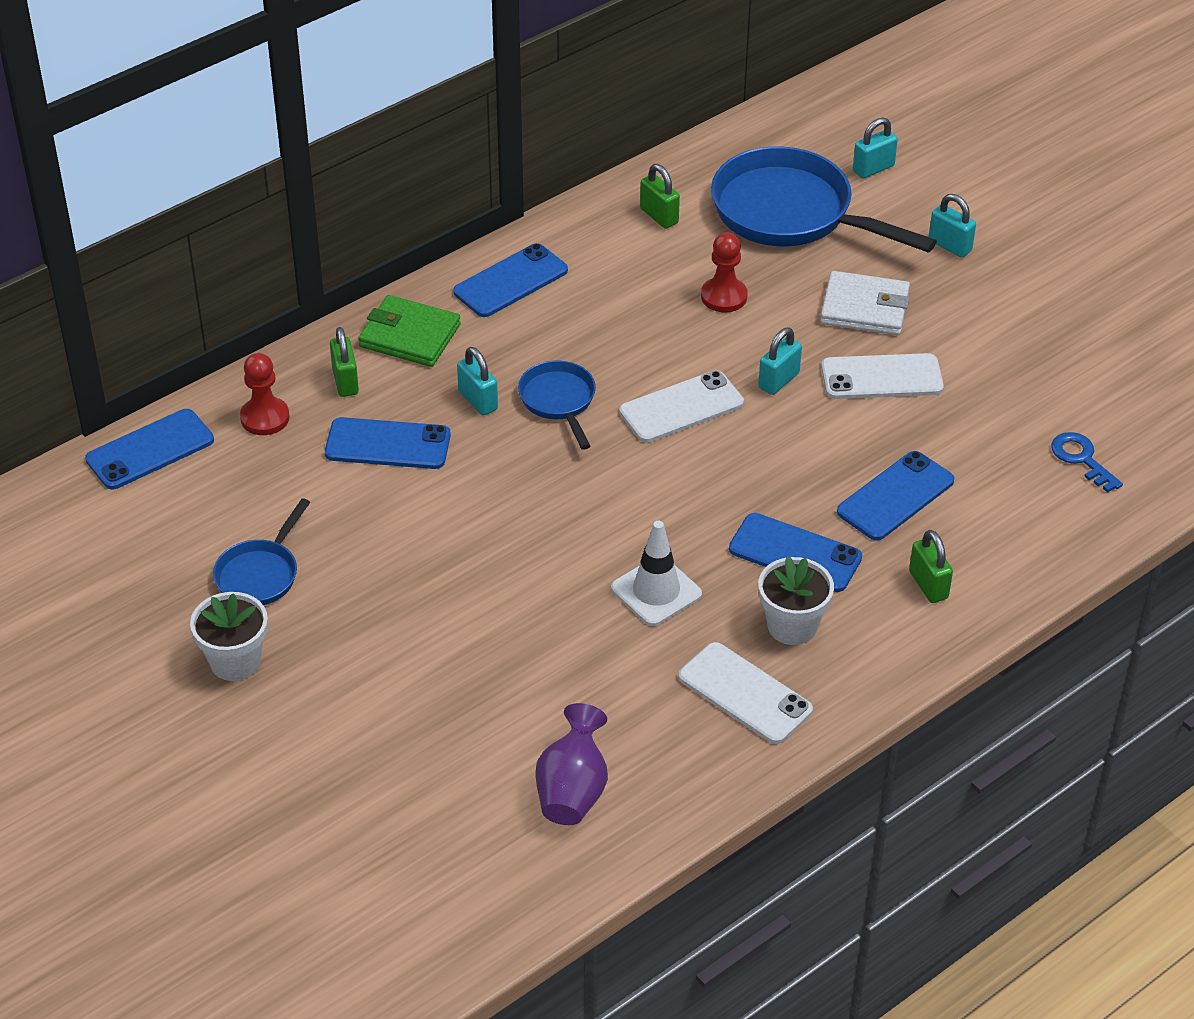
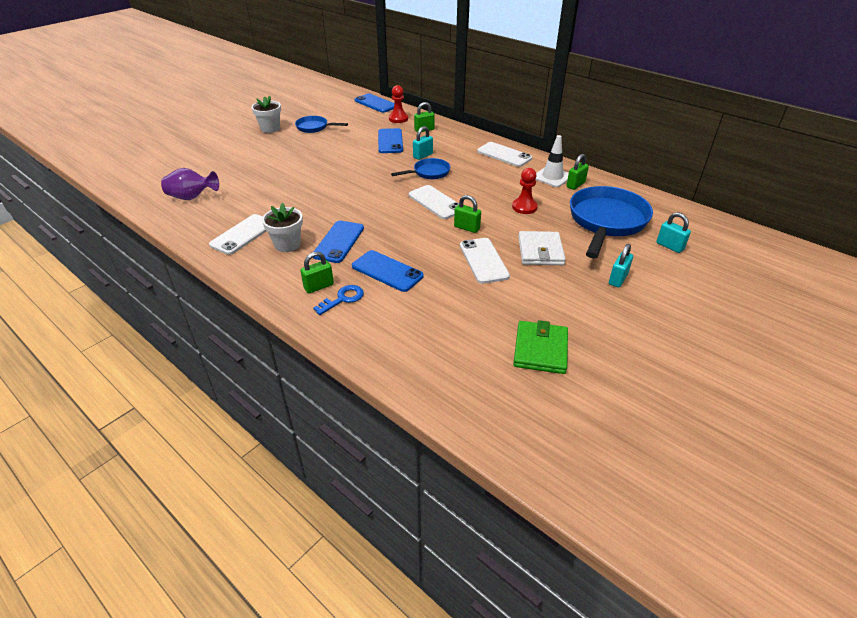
camera: 80 degrees right, 5 degrees down
(409, 336) = (457, 138): green wallet -> green wallet (540, 350)
(510, 281) = (504, 155): blue phone -> white phone
(656, 591) = (309, 206): white traffic cone -> white traffic cone (552, 177)
(778, 380) = (467, 228): turquoise padlock -> green padlock
(1081, 459) = (438, 345): blue key -> blue key (343, 299)

